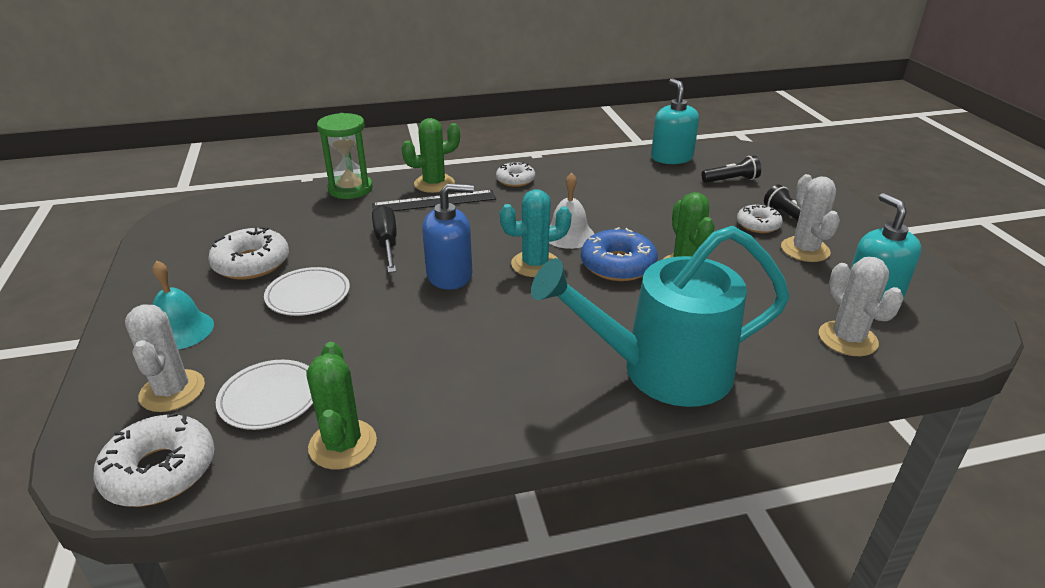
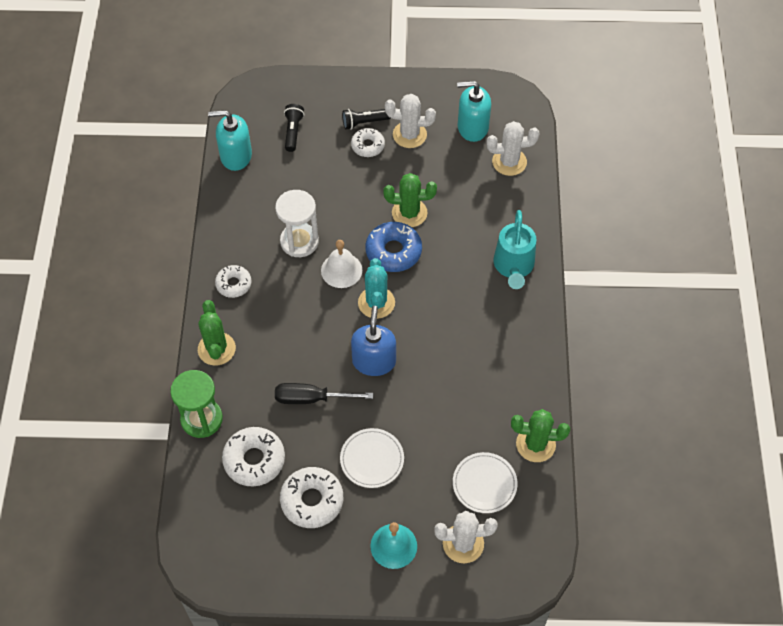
camera: 75 degrees left, 25 degrees up
(160, 471) = (535, 542): white donut -> white donut (254, 460)
(434, 202) = (252, 354): black ruler -> none
(591, 205) = (299, 241): none -> white hourglass
(661, 371) = (513, 267): turquoise watering can -> turquoise watering can, size x0.63

